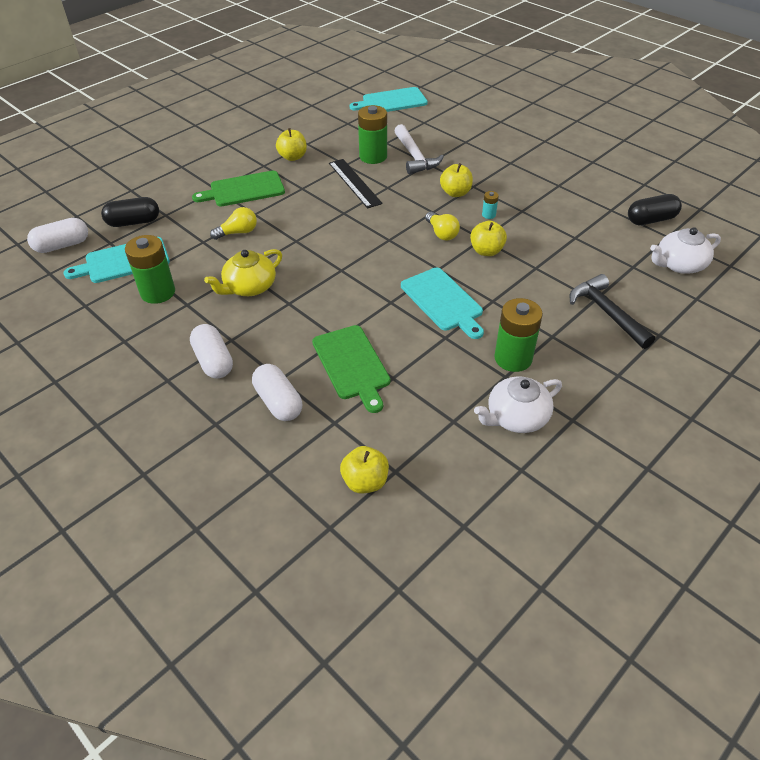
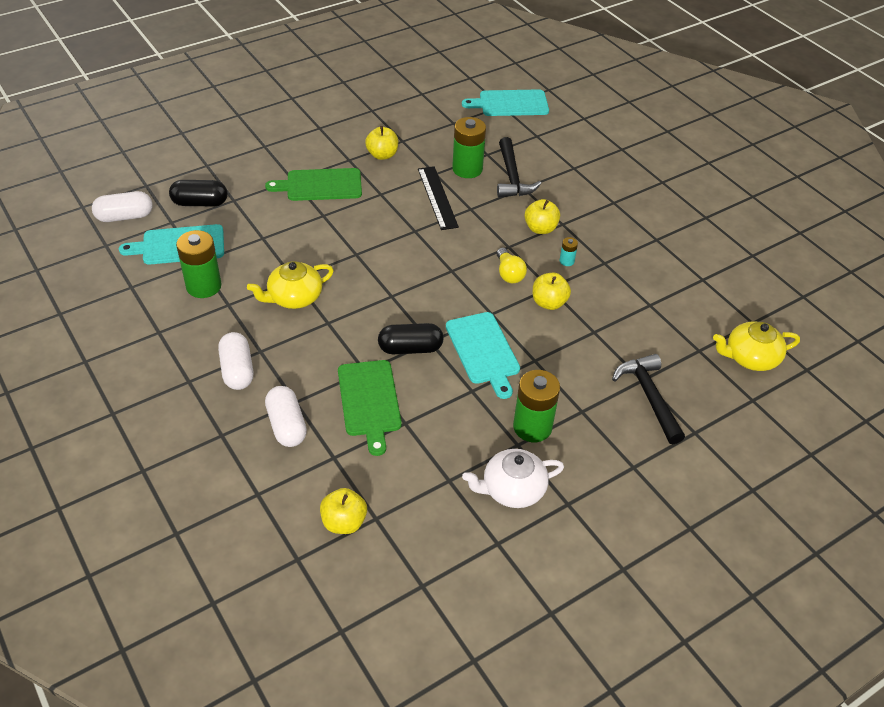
camera: 10 degrees right, 0 degrees up
(238, 232) = (300, 234): yellow light bulb -> none
(414, 156) = (512, 177): white hammer -> black hammer
(651, 220) = (742, 299): black capsule -> black capsule (410, 348)
(679, 264) = (750, 357): white teapot -> yellow teapot

